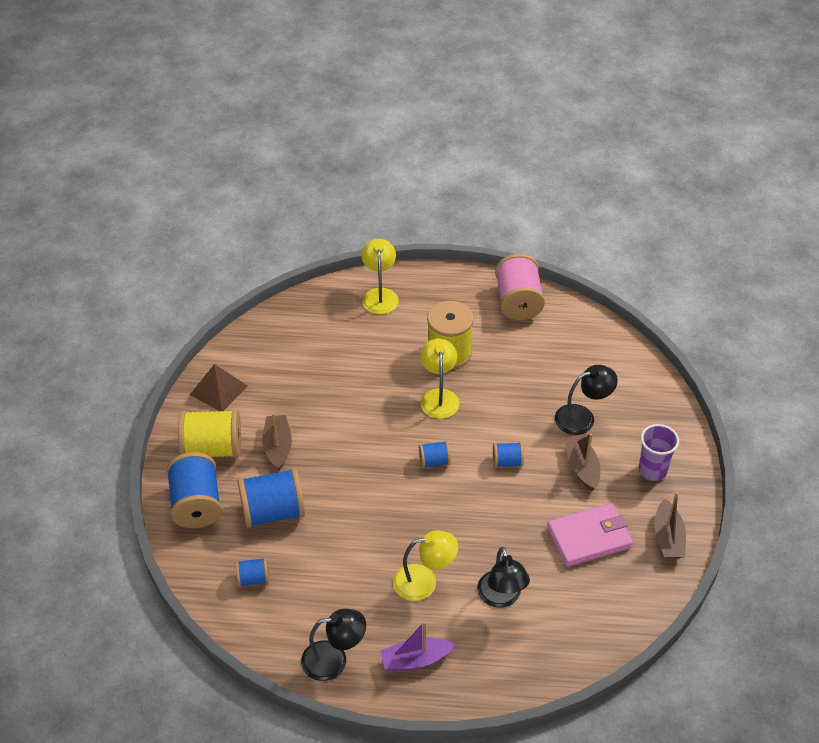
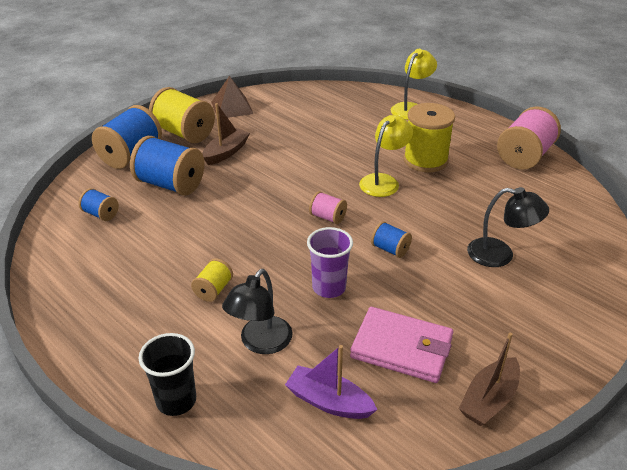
camera: 40 degrees right, 10 degrees down
(334, 659) = (75, 298): black lamp -> none
(415, 660) = (129, 341): purple boat -> purple boat (329, 402)
(424, 581) = (213, 290): yellow lamp -> yellow spool
(434, 461) = (328, 217): blue spool -> pink spool
(495, 674) = (176, 401): none -> black cup
(582, 467) = (457, 290): brown boat -> none
(652, 470) = (532, 332): purple cup -> purple cup (329, 287)

